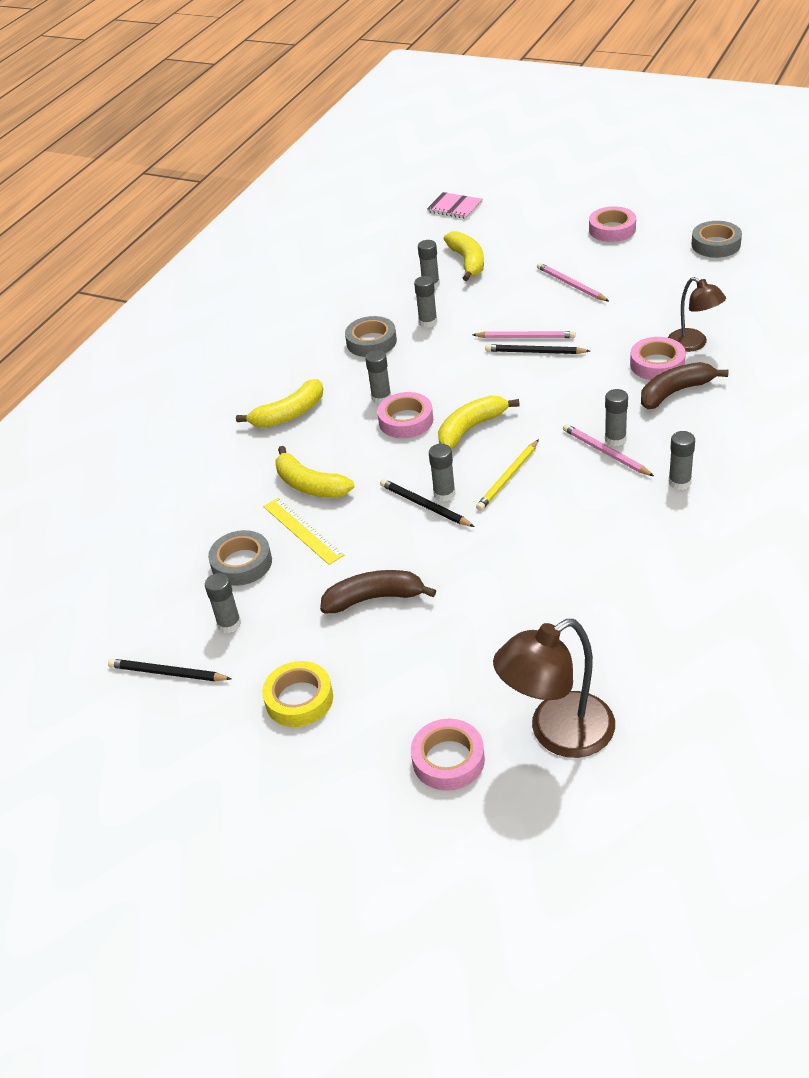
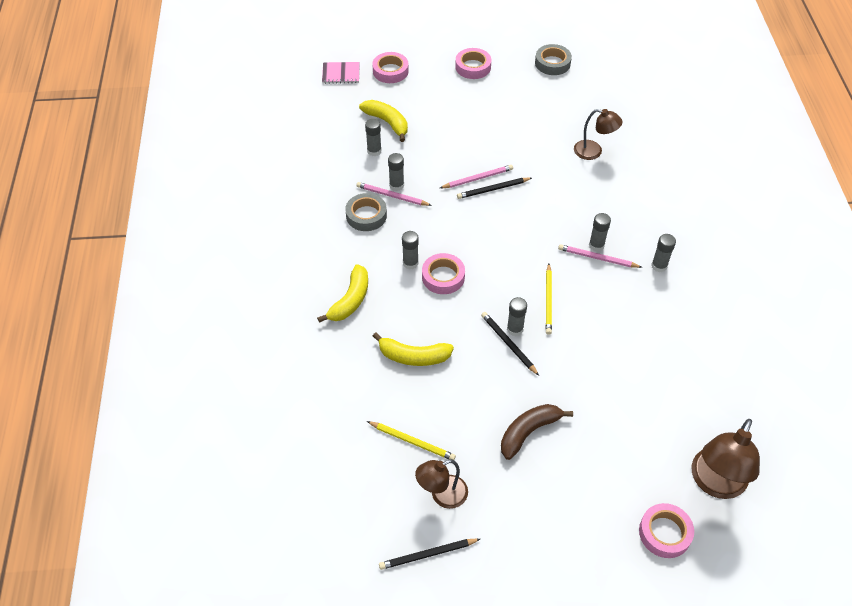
camera: 35 degrees left, 10 degrees up
(229, 624) = (442, 495): grey glue stick -> brown lamp
(241, 563) = (412, 441): grey tape -> yellow pencil
(299, 699) = (537, 533): yellow tape -> none
(302, 530) = (436, 397): yellow ruler -> none
(424, 505) = (508, 344): black pencil -> black pencil turned 45 degrees clockwise
(471, 428) = (494, 268): yellow banana -> none
(571, 285) = (477, 123): pink pencil -> pink pencil (392, 196)
(657, 364) = (581, 175): pink tape -> pink tape (390, 71)
(675, 392) = (608, 194): brown banana -> none

